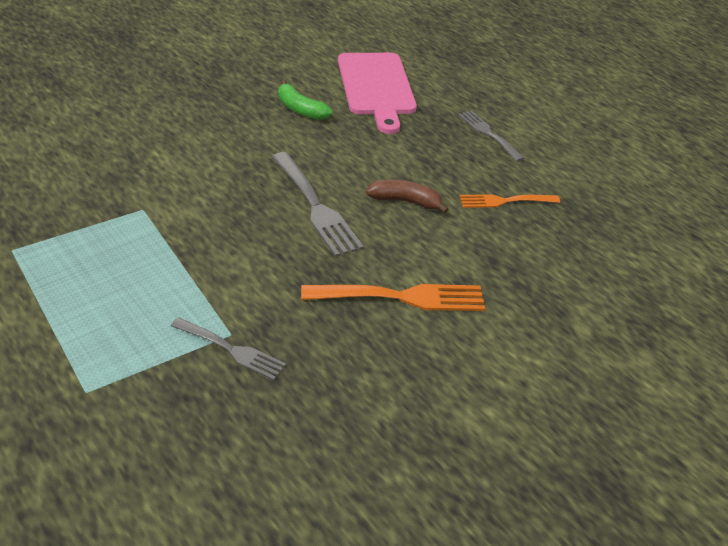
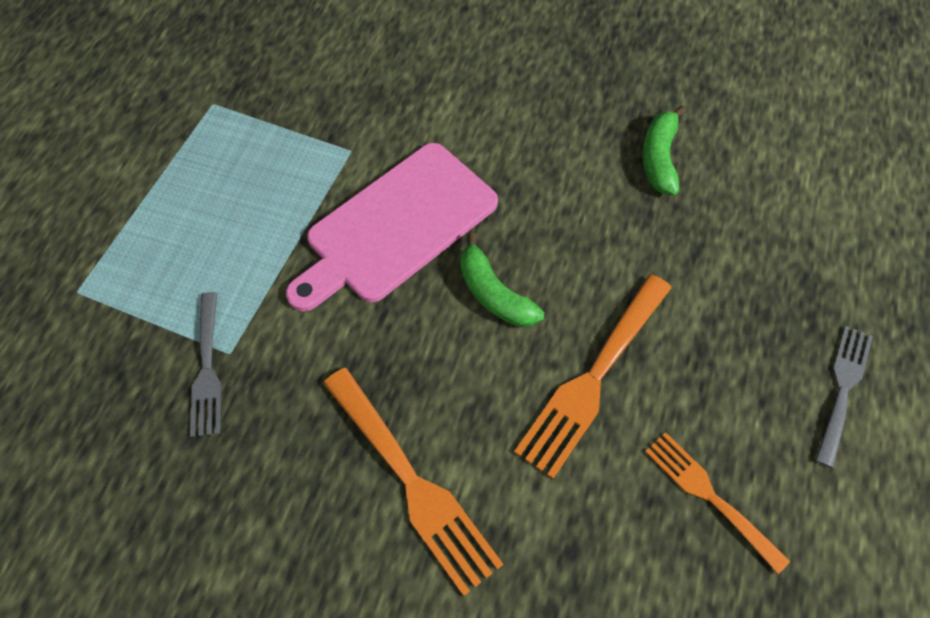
camera: 60 degrees right, 20 degrees up
(316, 207) = (494, 293): grey fork -> green banana
(376, 87) = (796, 200): pink cutting board -> pink cutting board (396, 226)
(405, 201) = (593, 378): brown banana -> orange fork

